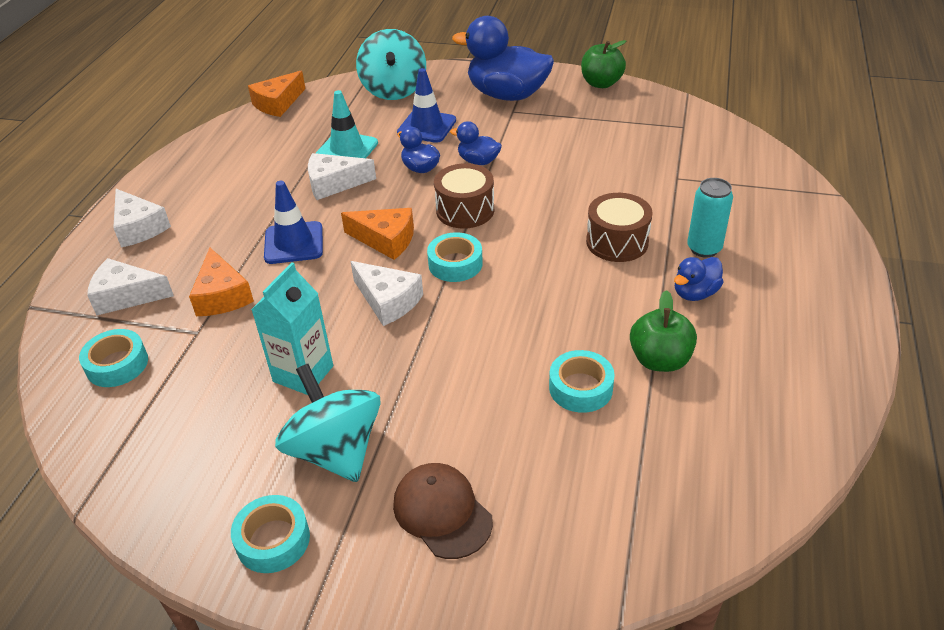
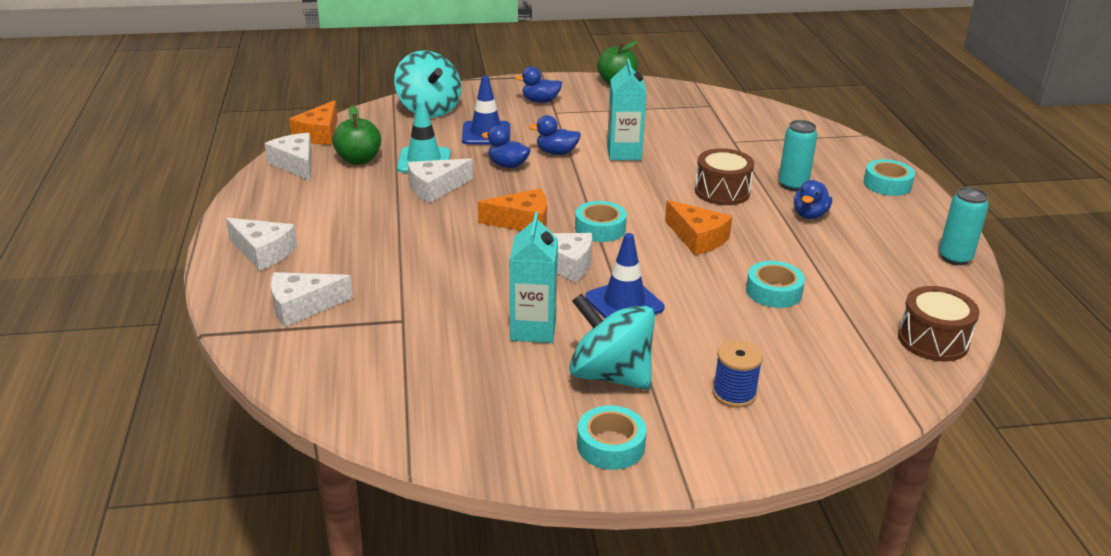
camera: 25 degrees left, 10 degrees down
(117, 364) = (344, 359): turquoise tape -> turquoise tape (887, 184)
(222, 295) = (402, 288): orange cheese -> orange cheese (697, 238)
(234, 134) = (296, 164): none -> white cheese
(294, 243) = (437, 238): blue traffic cone -> blue traffic cone (624, 303)
(442, 512) = (734, 393): brown cap -> blue spool
(465, 210) = (575, 189): brown drum -> brown drum (933, 340)
(507, 95) = (540, 101): blue duck -> blue duck, size x0.48
(546, 173) = (624, 153): none -> turquoise carton
(659, 360) = (818, 262): green apple -> green apple (359, 160)
(834, 392) = (955, 258): none -> turquoise can

